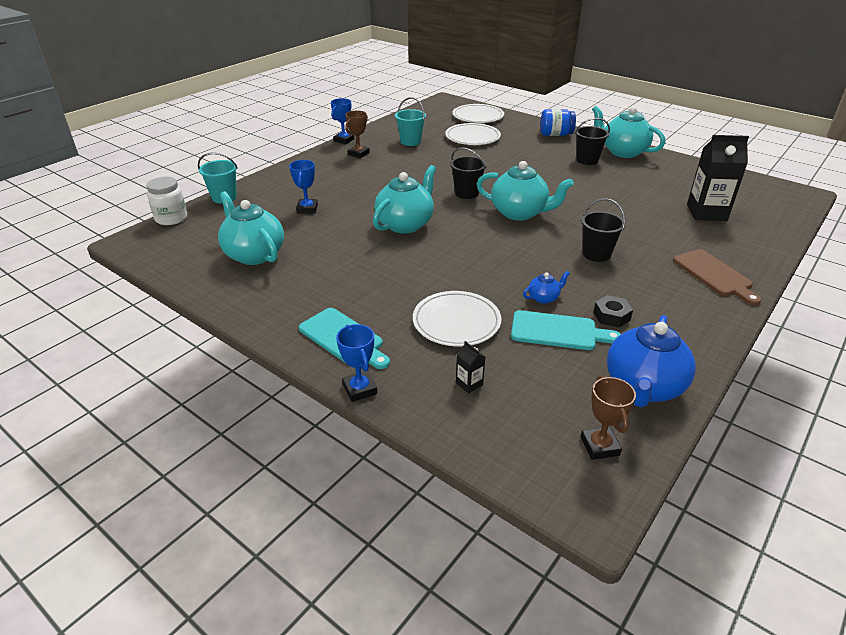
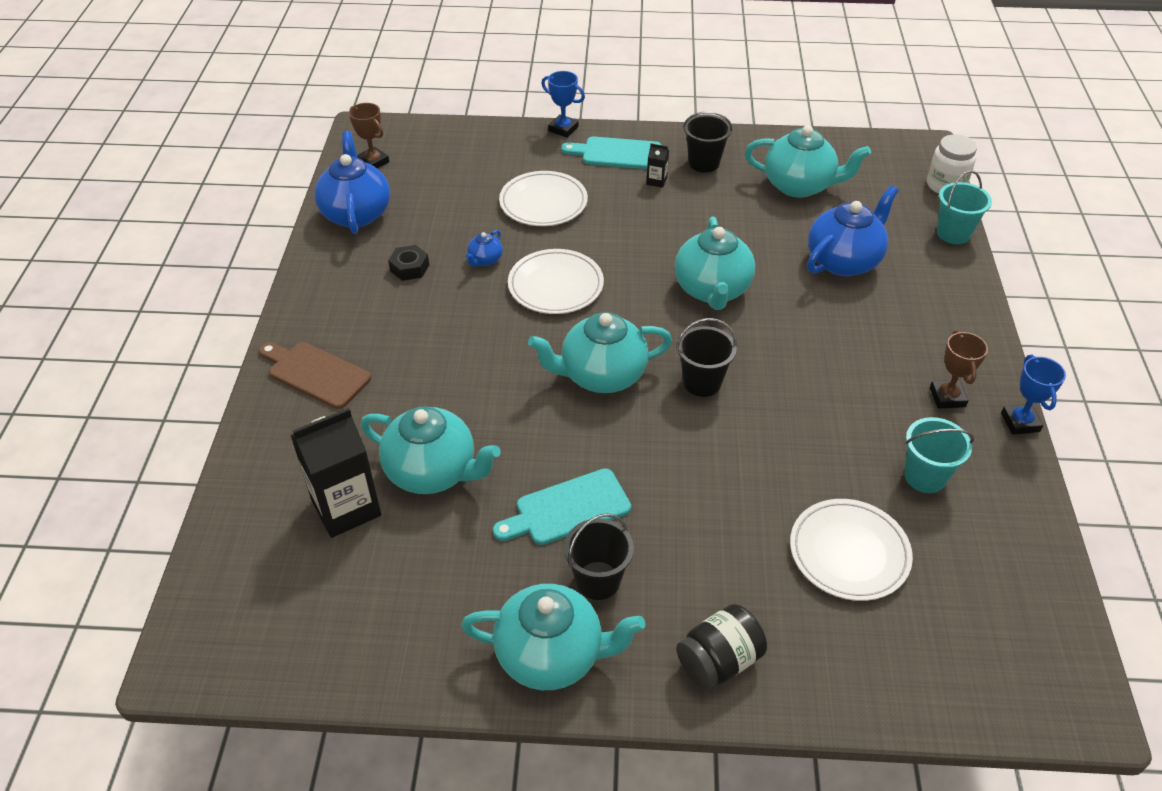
camera: 145 degrees right, 10 degrees up
(307, 209) = (844, 261): blue trophy -> blue teapot
(469, 384) = (490, 162): black carton -> black carton (656, 181)
(478, 116) = (929, 656): white plate -> white plate (555, 285)
(555, 134) = (719, 661): blue jar -> black jar
(558, 331) = (450, 231): turquoise cutting board -> turquoise cutting board (567, 509)
(596, 254) = (464, 345): black bucket -> black bucket (704, 163)
(649, 210) = (433, 471): none -> turquoise teapot

